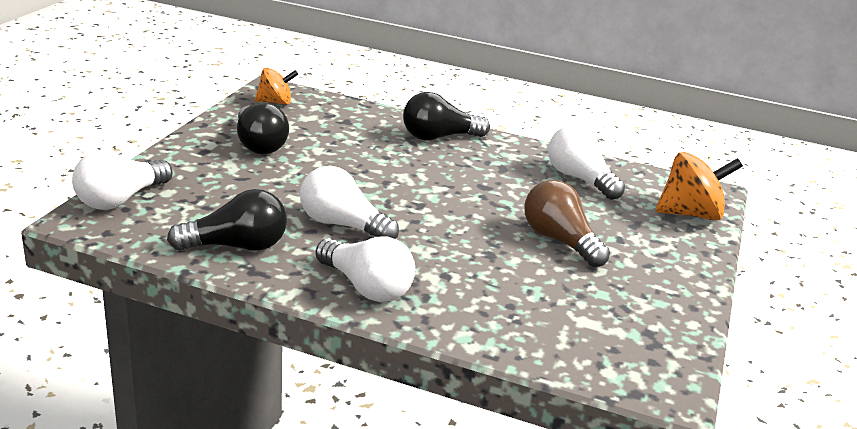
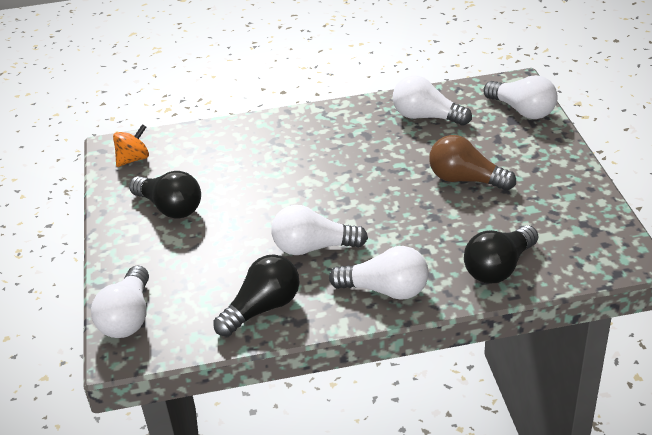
camera: 25 degrees left, 10 degrees up
(439, 137) = (293, 129): black light bulb -> black light bulb (499, 267)
(690, 214) = (522, 110): orange spinning top -> white light bulb

